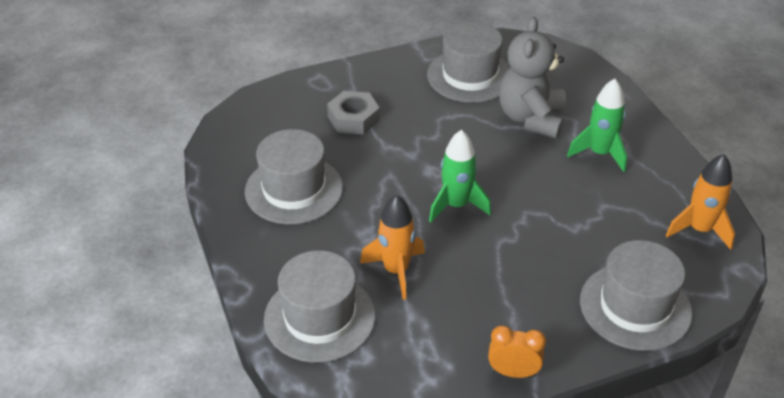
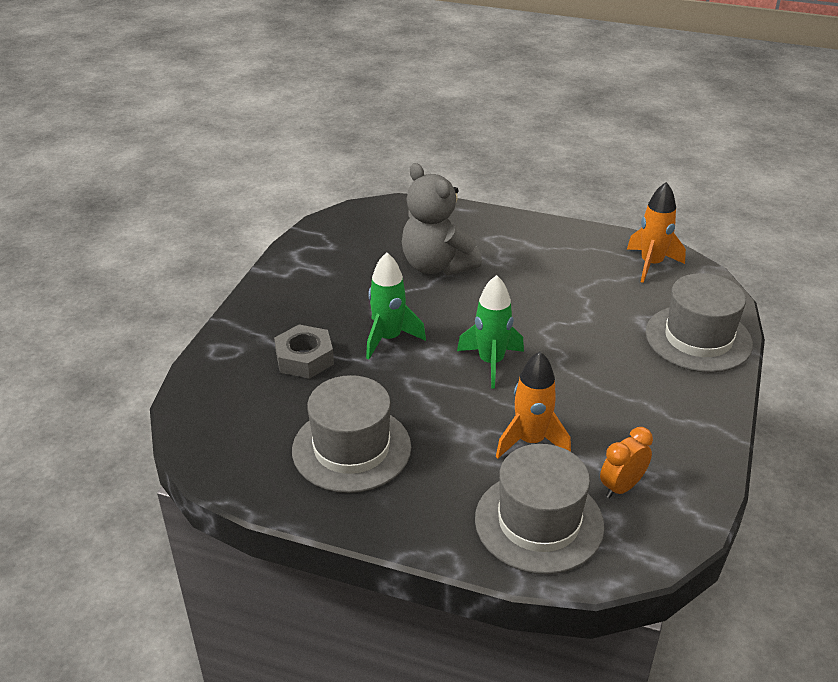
camera: 50 degrees left, 5 degrees down
(470, 76) = (342, 265): grey hat -> none
(513, 372) = (710, 439): orange clock -> orange clock (621, 487)
(599, 153) = (519, 258): green rocket -> green rocket (388, 338)

